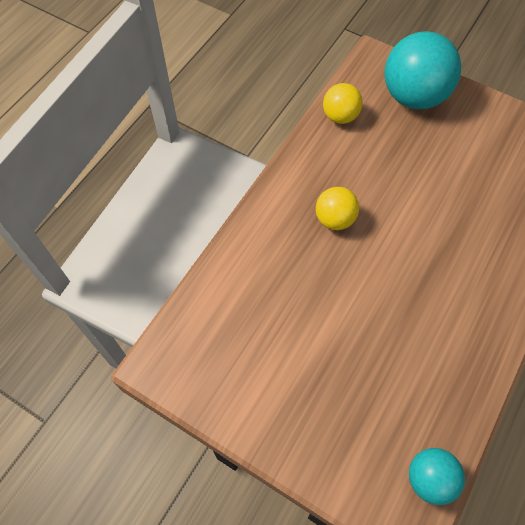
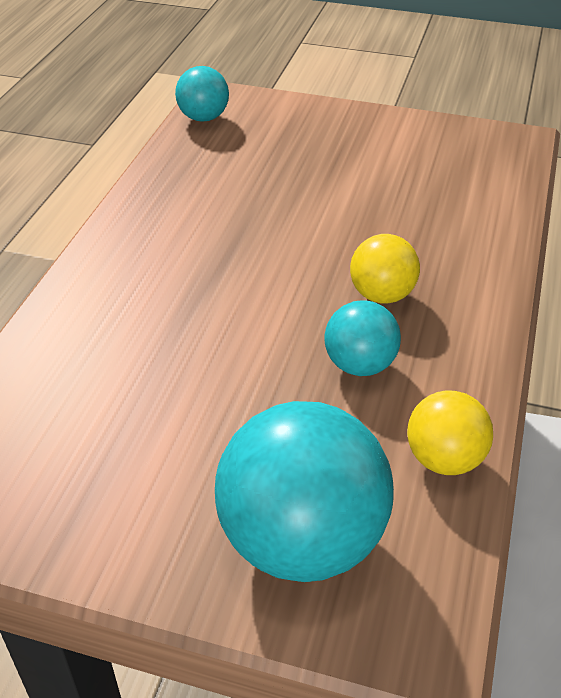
camera: 165 degrees right, 20 degrees down
(363, 174) = (360, 365): none -> turquoise ball

